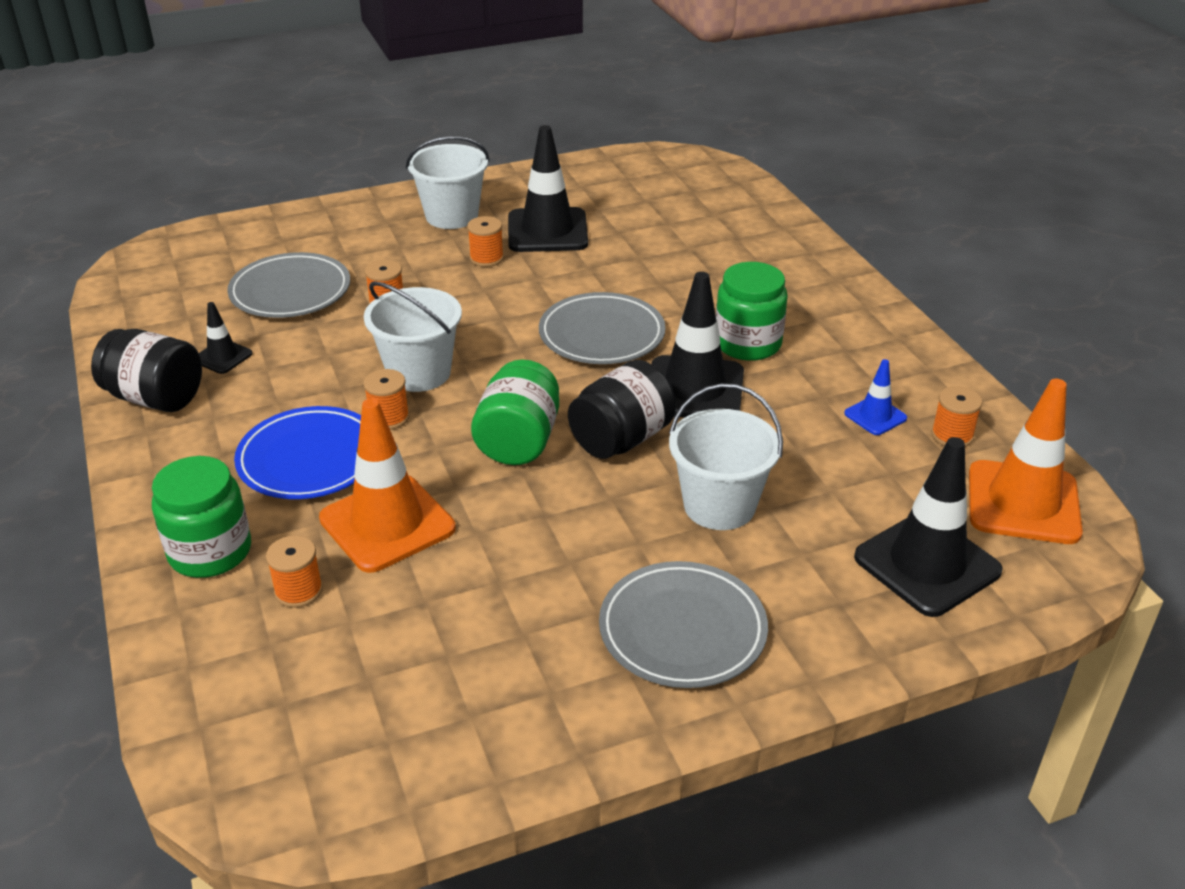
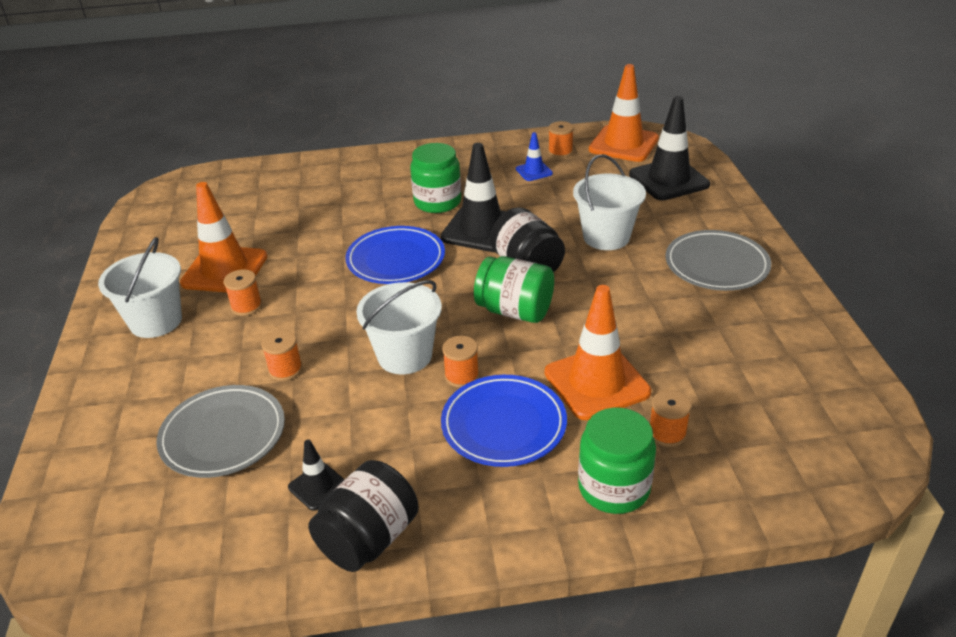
camera: 75 degrees left, 0 degrees up
(547, 231) = (225, 270): black traffic cone -> orange traffic cone
(601, 335) = (396, 260): grey plate -> blue plate

